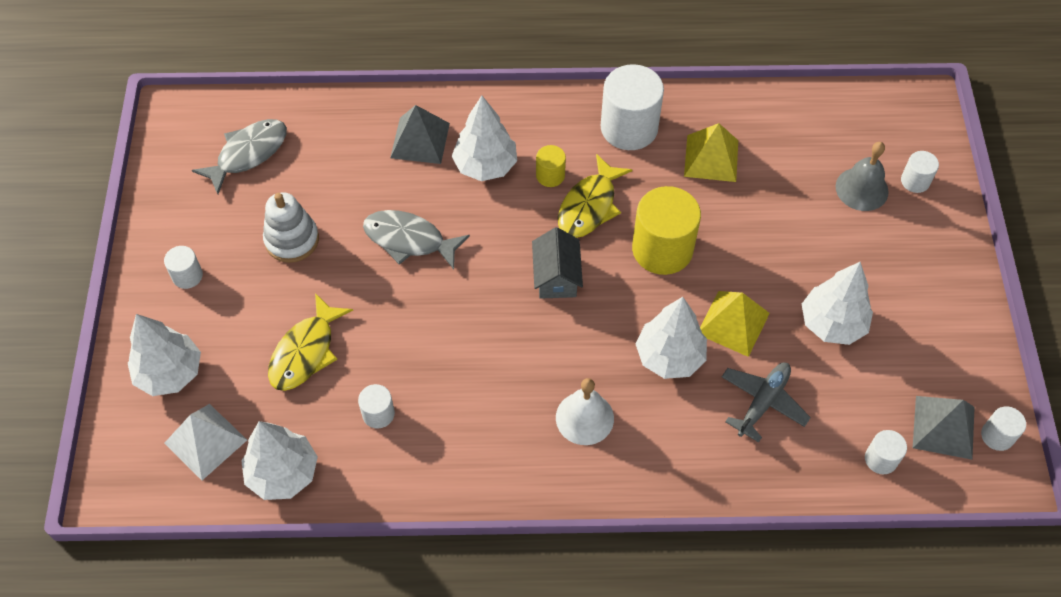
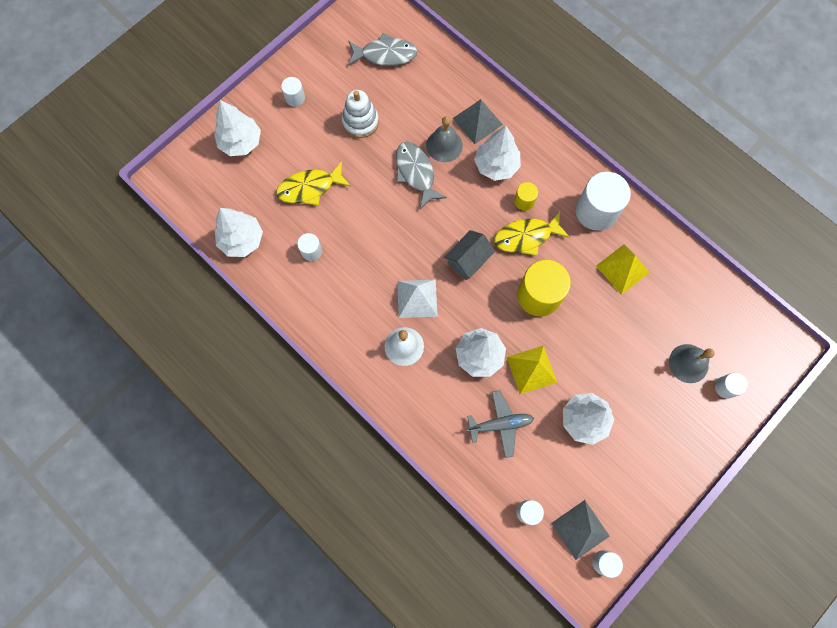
camera: 45 degrees right, 15 degrees up
(206, 441) = (224, 192): white pyramid -> white pyramid (417, 298)
(410, 190) = (444, 145): none -> grey bell

